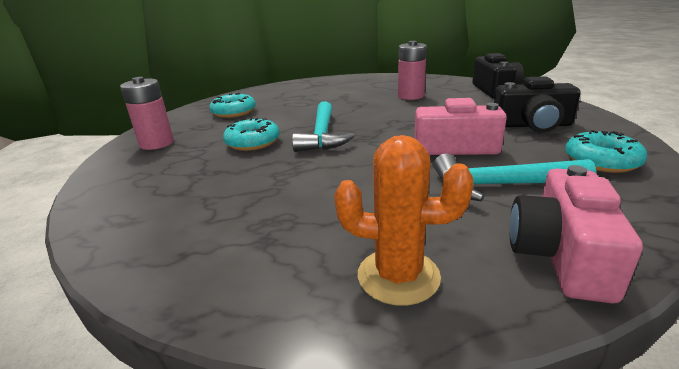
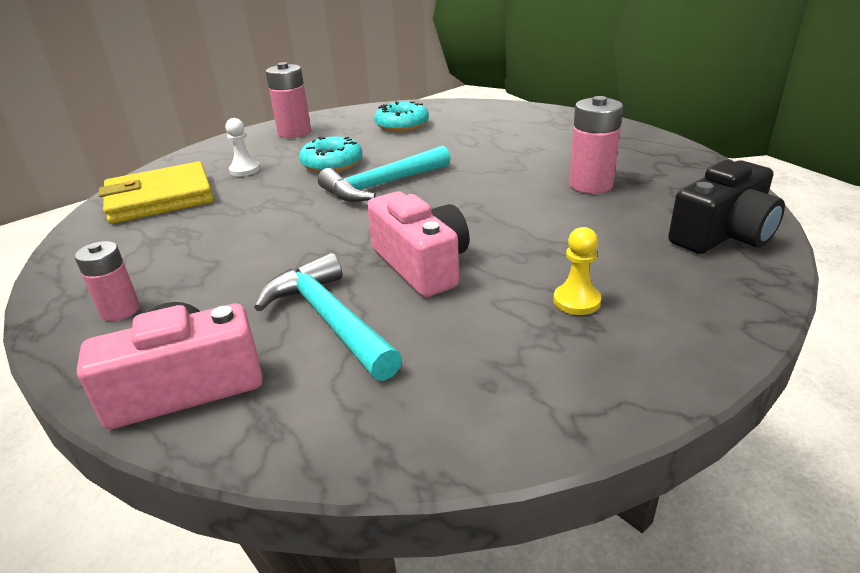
camera: 55 degrees right, 5 degrees up
(169, 223) = (160, 198): none -> yellow wallet
(191, 174) = (245, 170): none -> white pawn
(398, 276) = (120, 310): orange cactus -> pink battery
(532, 125) = (576, 301): black camera -> yellow pawn
(601, 161) = (478, 384): turquoise donut -> none

